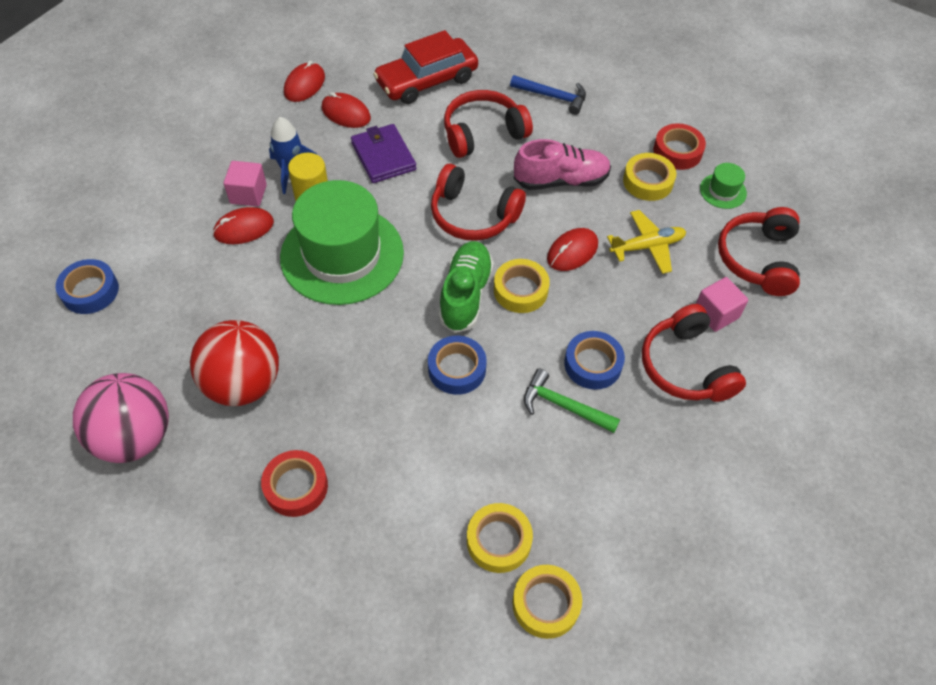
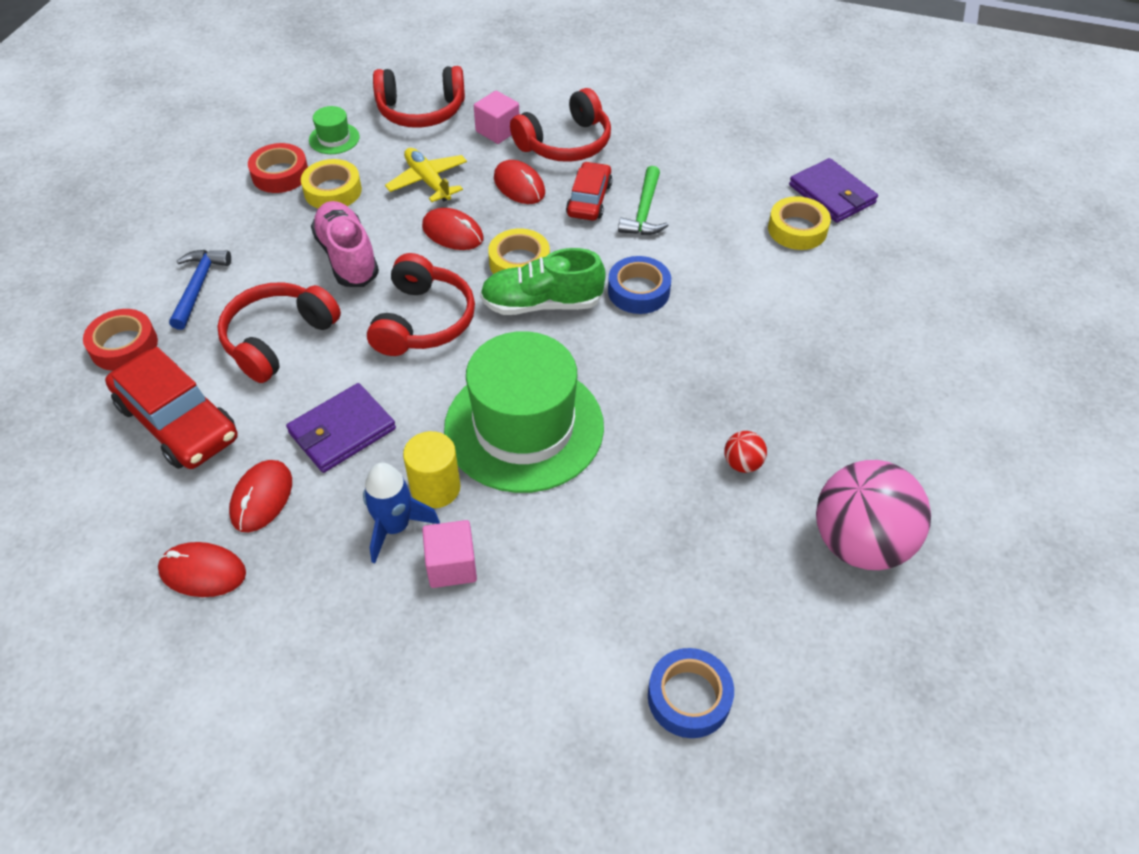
camera: 105 degrees left, 5 degrees down
(243, 384) = (742, 463): red ball -> red ball, size x0.41
(244, 228) = (515, 548): red mouse -> red mouse (519, 186)
(296, 487) = (830, 379): red tape -> red tape (124, 346)
(483, 133) = (278, 339): red headphones -> red headphones turned 75 degrees clockwise
(546, 604) = (832, 194): yellow tape -> purple wallet
(593, 364) = (589, 199): blue tape -> red car

